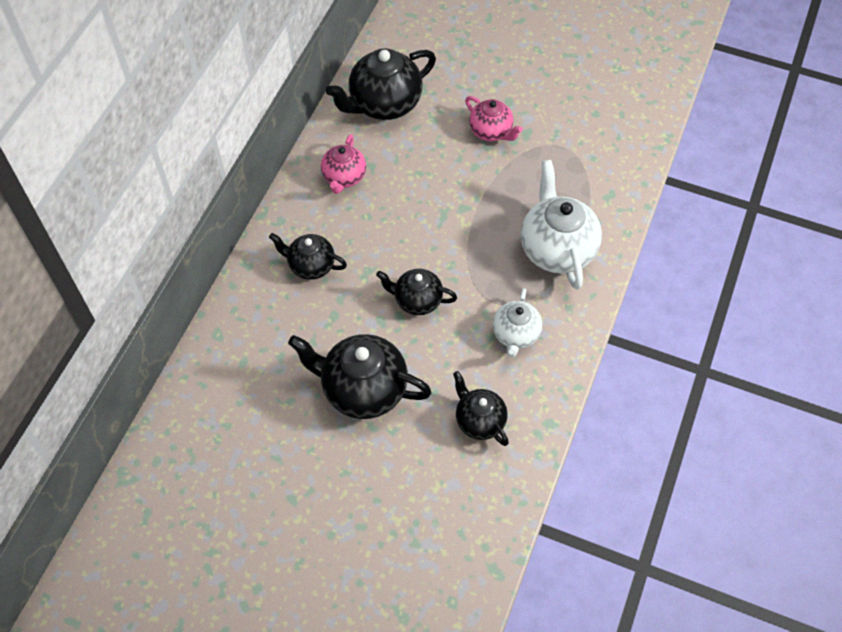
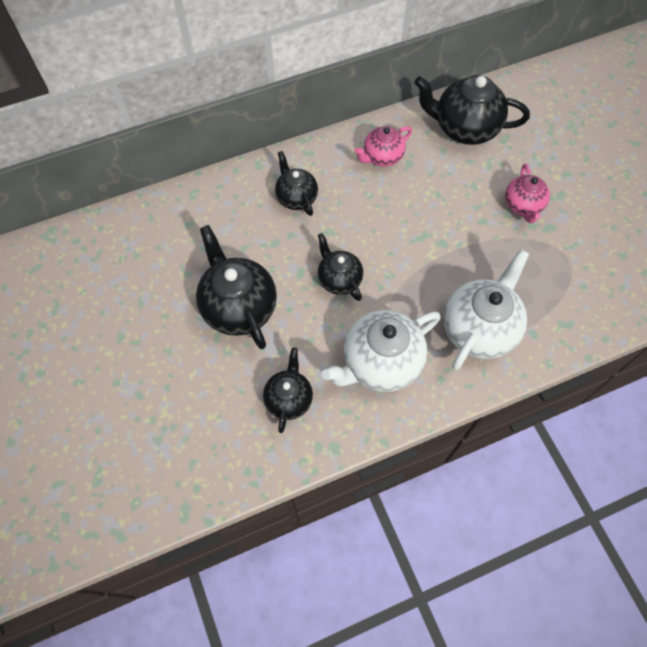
camera: 45 degrees right, 5 degrees up
(515, 335) = (380, 363): white teapot -> white teapot, size x1.69

